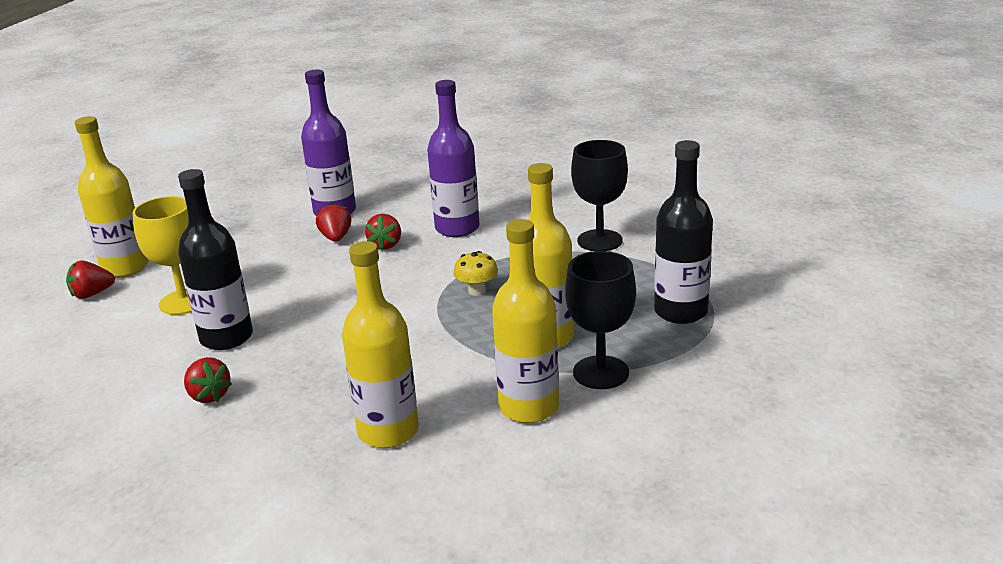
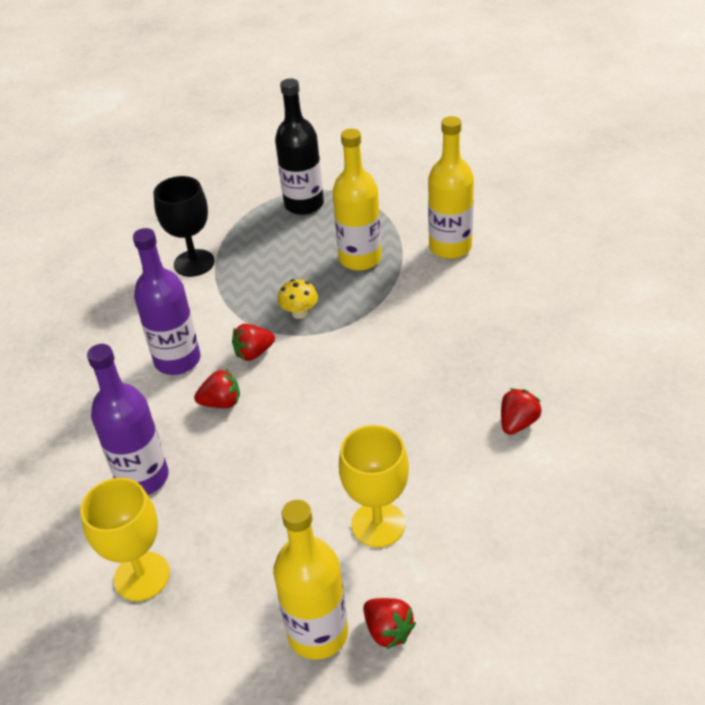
camera: 105 degrees left, 15 degrees up
(226, 337) = (429, 453): black bottle -> none
(246, 210) = (142, 576): none -> yellow goblet
(336, 238) = (210, 450): red strawberry -> red strawberry (254, 353)
(388, 431) = (508, 303): yellow bottle -> none
(601, 372) = (396, 225): black goblet -> none

